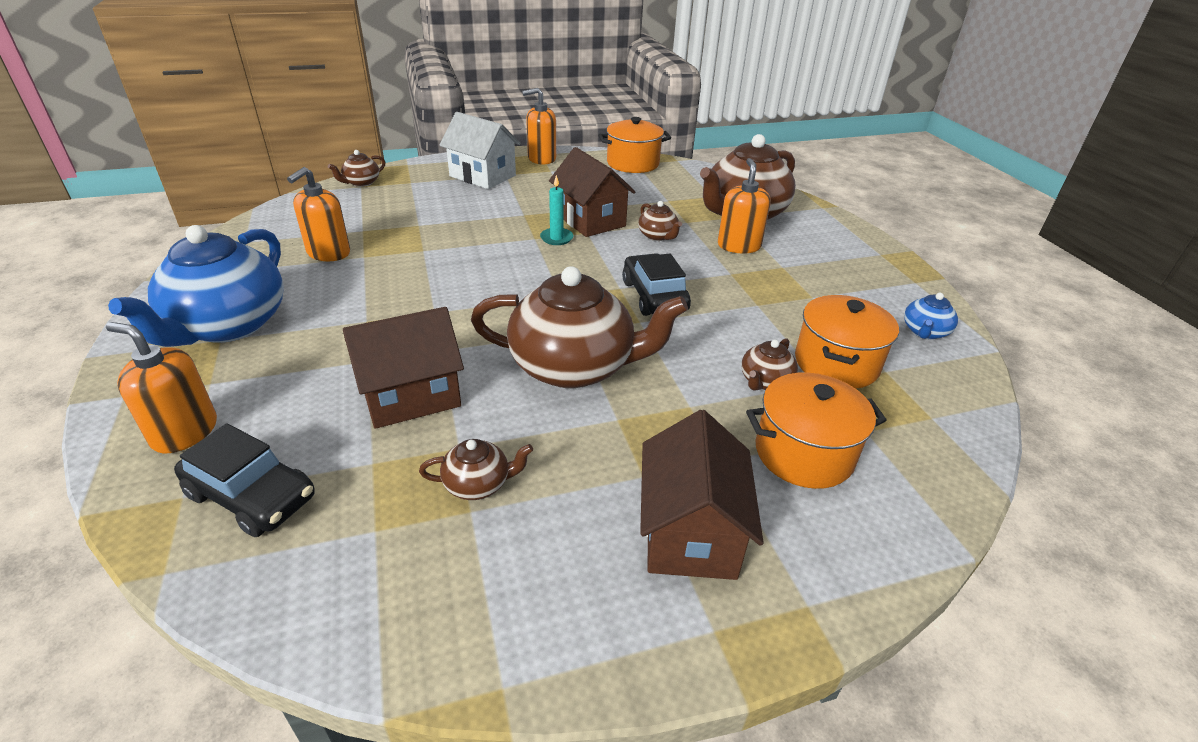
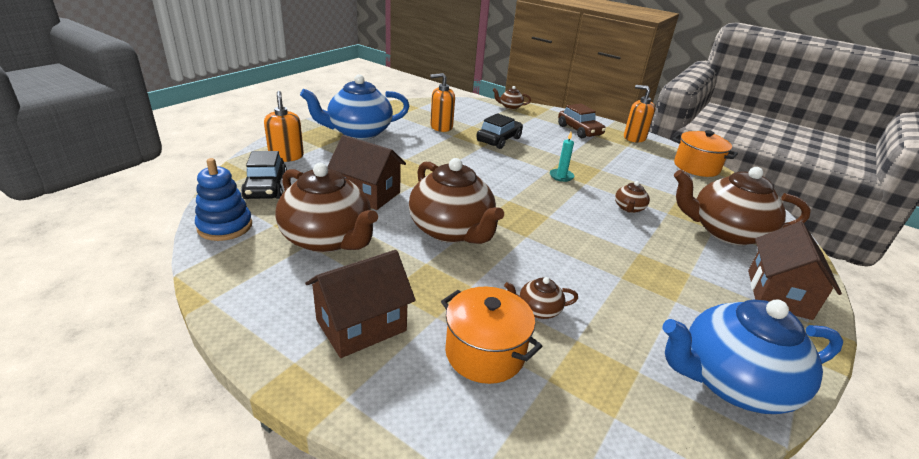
camera: 50 degrees right, 5 degrees down
(311, 594) = (225, 226): none -> blue stacking toy
(478, 484) = (328, 239): brown teapot -> brown teapot, size x2.27
(482, 176) = (579, 130): white house -> brown car
(590, 220) = (600, 179): brown house -> brown house (778, 294)
(654, 296) = (560, 232): black car -> black car (499, 140)
(739, 246) = (680, 244): orange soap dispenser -> none
(836, 363) = (608, 339): orange pot -> none
(924, 332) = (732, 382): blue teapot -> blue teapot, size x2.27

